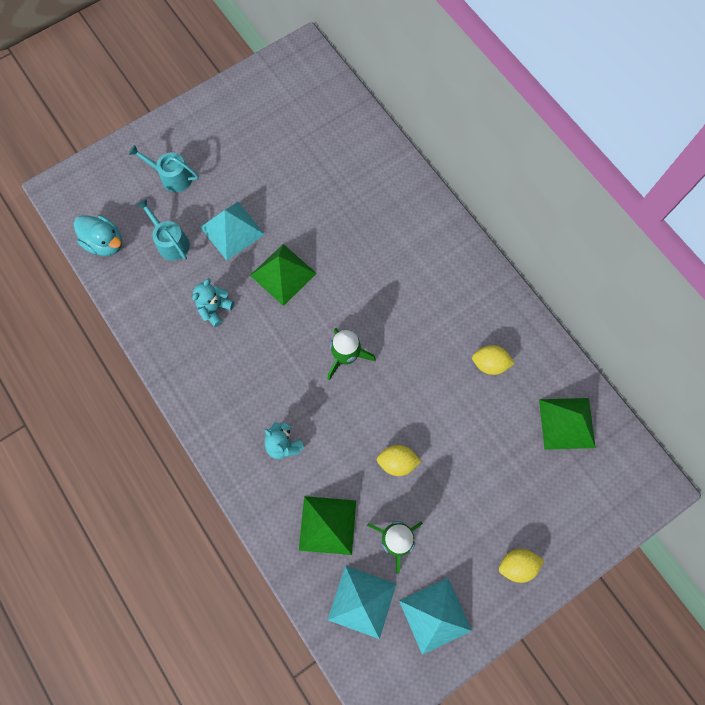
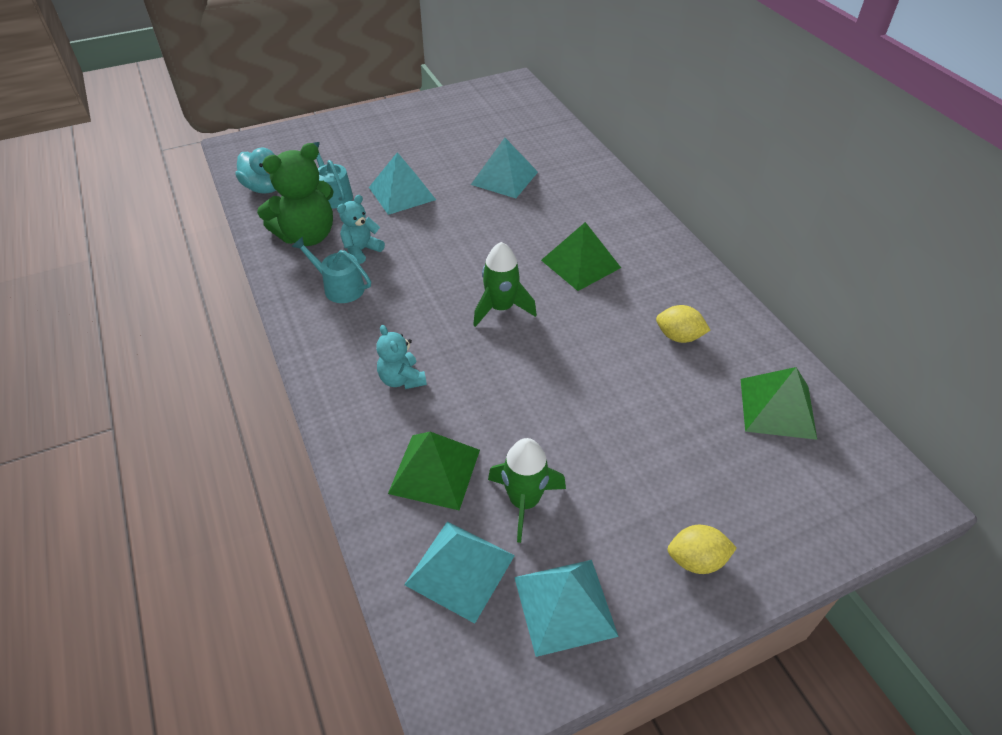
camera: 10 degrees right, 25 degrees down
(163, 299) = (307, 236): none -> green teddy bear
(172, 177) = (354, 150): turquoise watering can -> turquoise watering can (339, 287)
(283, 274) = (447, 232): green pyramid -> green pyramid (580, 264)
(320, 195) = (504, 178): none -> turquoise pyramid
(397, 462) = (543, 417): yellow lemon -> none

